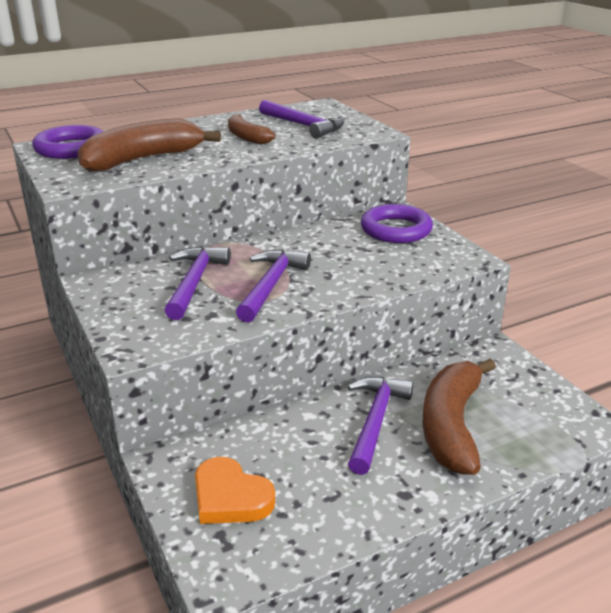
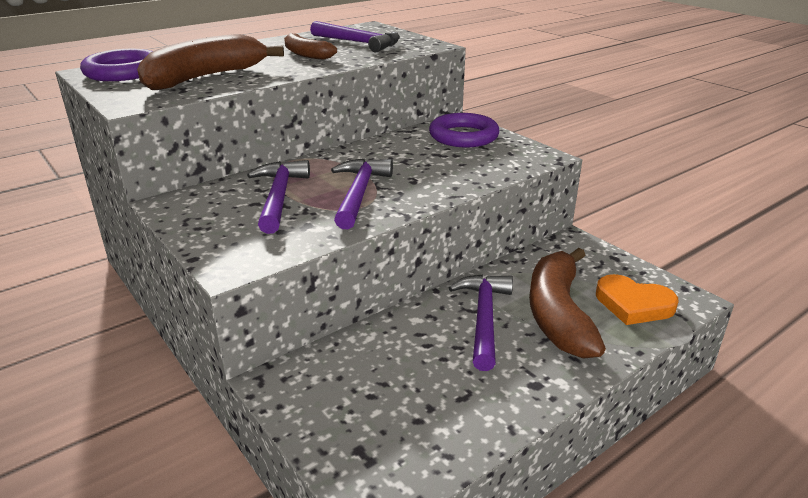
camera: 10 degrees left, 0 degrees up
(230, 497) = (359, 410): orange heart -> orange heart (633, 304)

